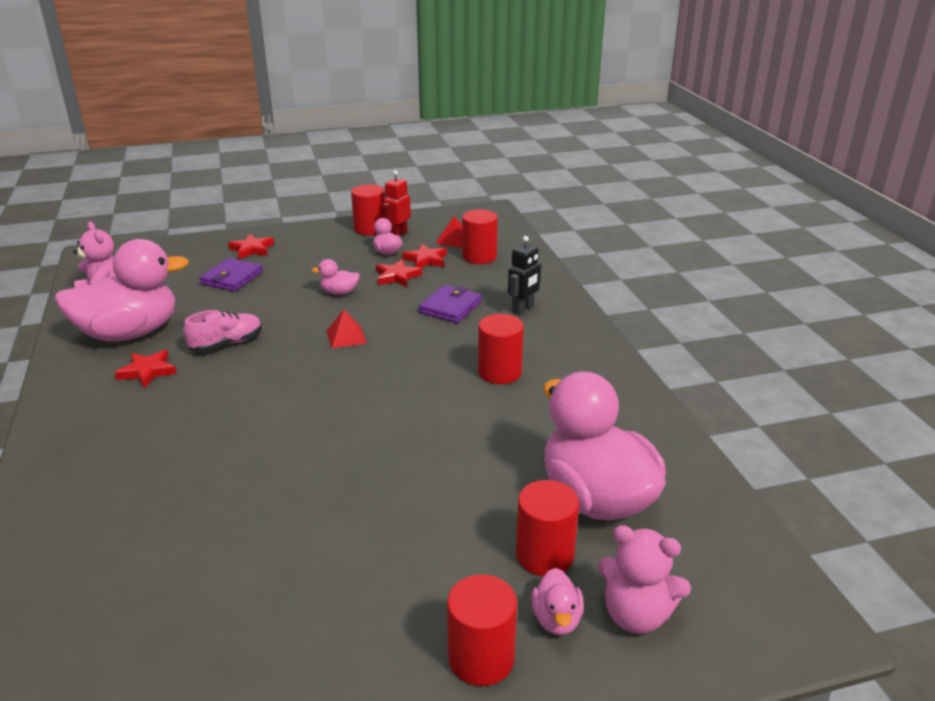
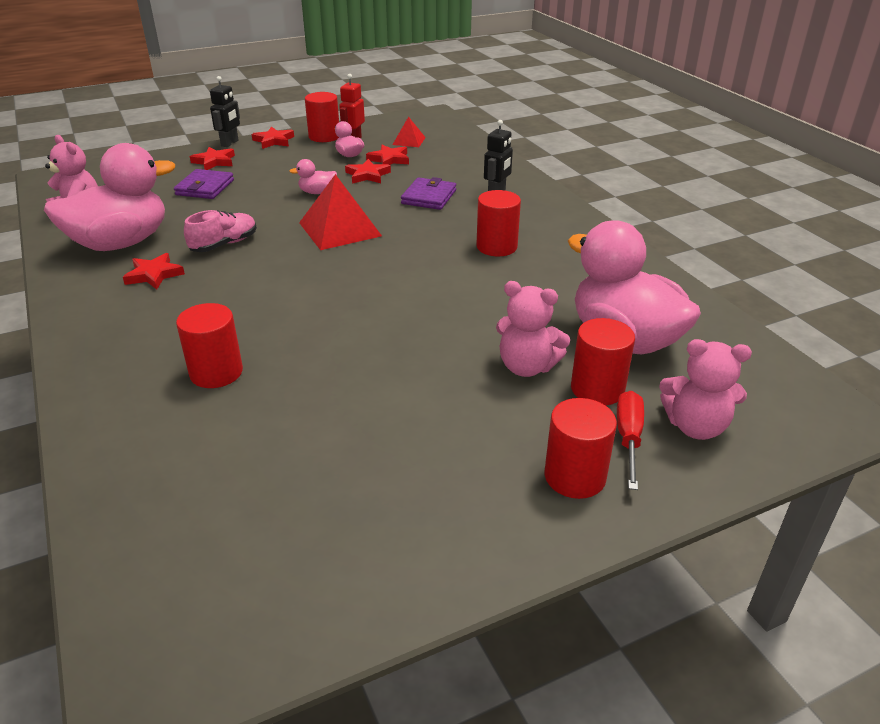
camera: 10 degrees left, 5 degrees up
(274, 230) = (230, 143): none -> black robot
(318, 230) = (274, 141): none -> red star
(346, 337) = (340, 229): red pyramid -> red pyramid, size x1.89
(479, 257) = (438, 153): red cylinder -> red cylinder (216, 372)
(479, 519) = (527, 367): none -> pink teddy bear
(556, 619) = (628, 438): pink duck -> red screwdriver

